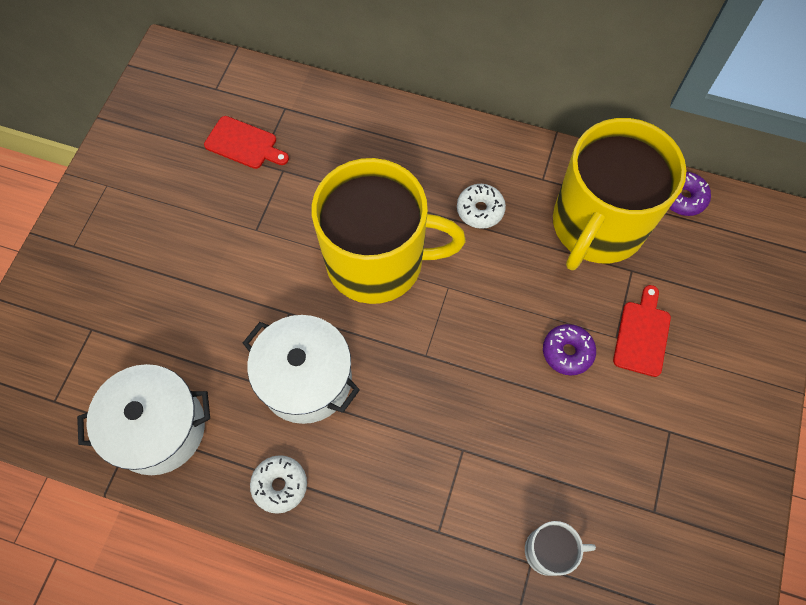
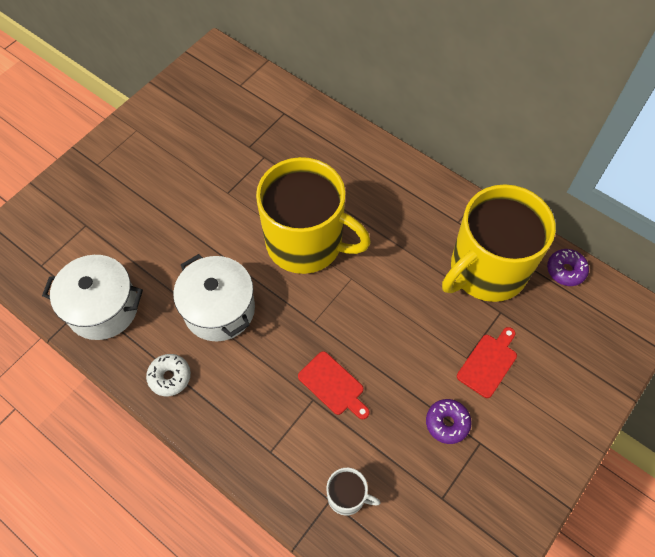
camera: 20 degrees right, 5 degrees down
(244, 144) = (244, 130): red cutting board -> red cutting board (333, 385)
(480, 210) = (399, 230): white donut -> none
(567, 352) = (423, 356): purple donut -> purple donut (447, 423)

